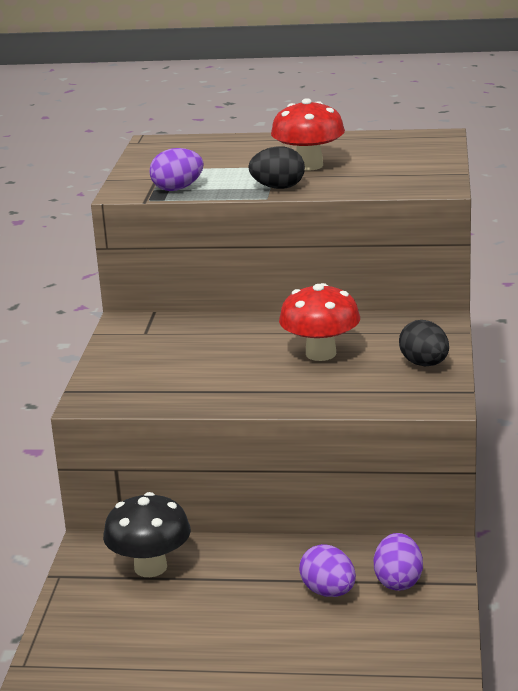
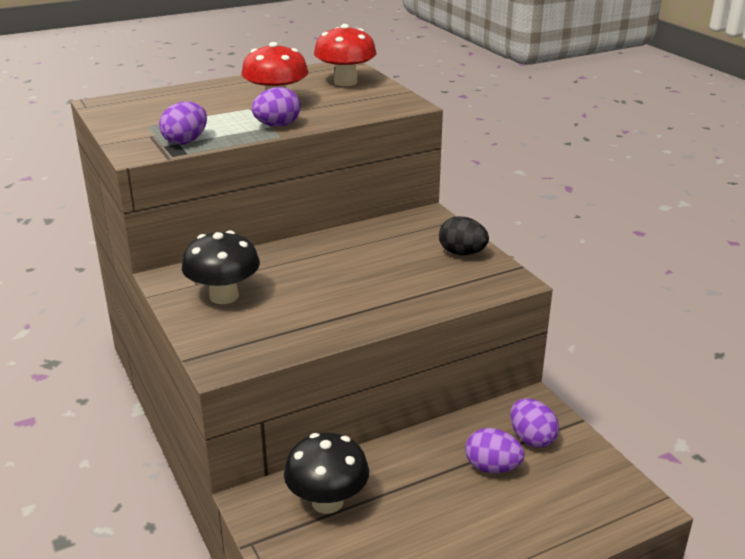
camera: 35 degrees left, 5 degrees up
(154, 348) = (224, 296): none -> black mushroom
(278, 187) = (277, 125): black egg -> purple egg
(321, 354) = (373, 265): red mushroom -> red mushroom (345, 82)

